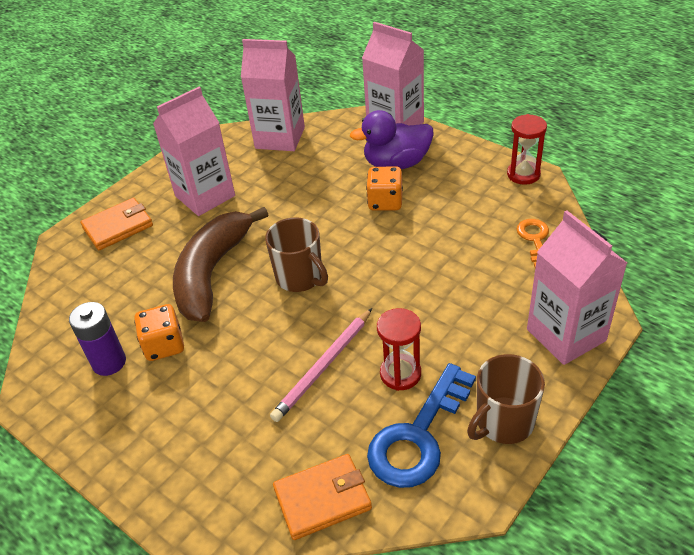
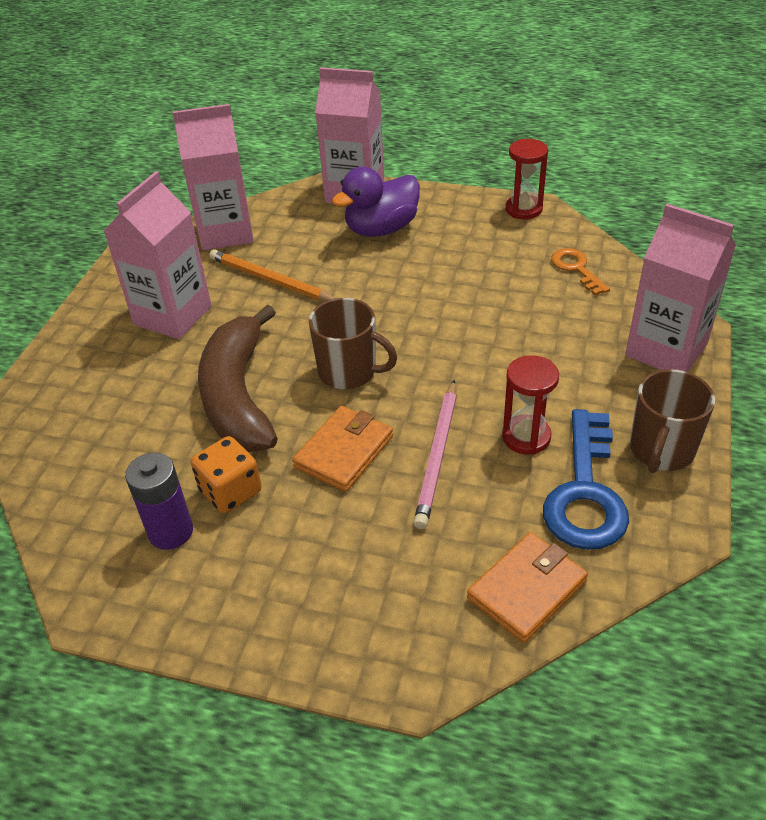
camera: 25 degrees left, 0 degrees up
(118, 227) = (79, 377): orange wallet -> orange wallet (344, 451)
(288, 186) = (270, 280): none -> orange pencil
(385, 202) = (394, 270): orange dice -> none

